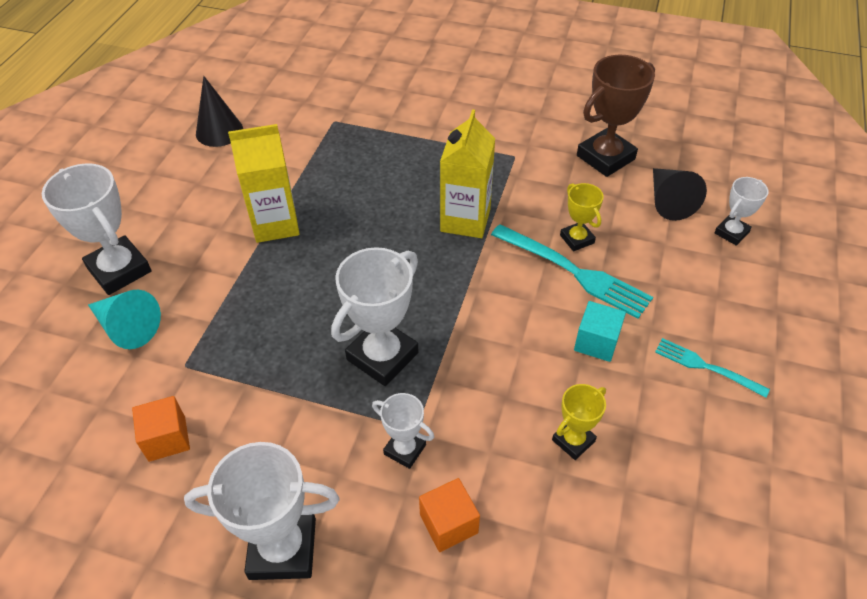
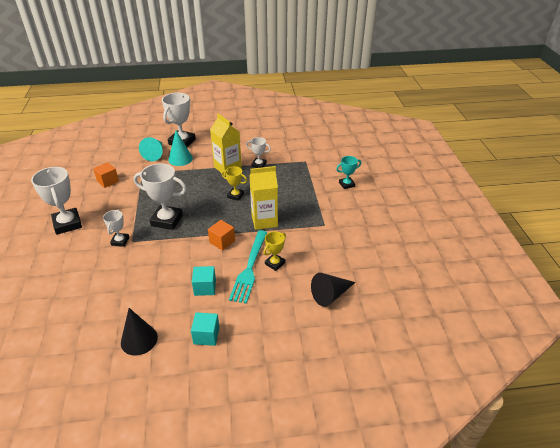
camera: 65 degrees right, 10 degrees down
(184, 288) = (180, 159): none -> turquoise cone
(219, 131) = (274, 135): black cone -> black cone (139, 339)
(431, 99) = (346, 184): none -> turquoise trophy
(448, 524) = (87, 264): orange cube -> orange cube (222, 241)
(573, 440) = (140, 293): yellow trophy -> yellow trophy (235, 195)
(605, 157) = (350, 260): brown trophy -> none
(705, 367) = (206, 335): turquoise fork -> turquoise cube
(731, 233) = (321, 330): white trophy -> white trophy (259, 165)

